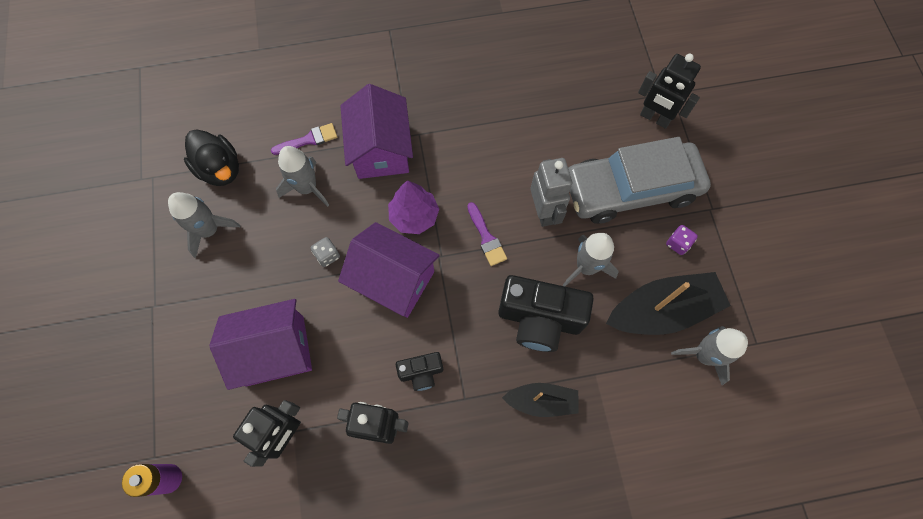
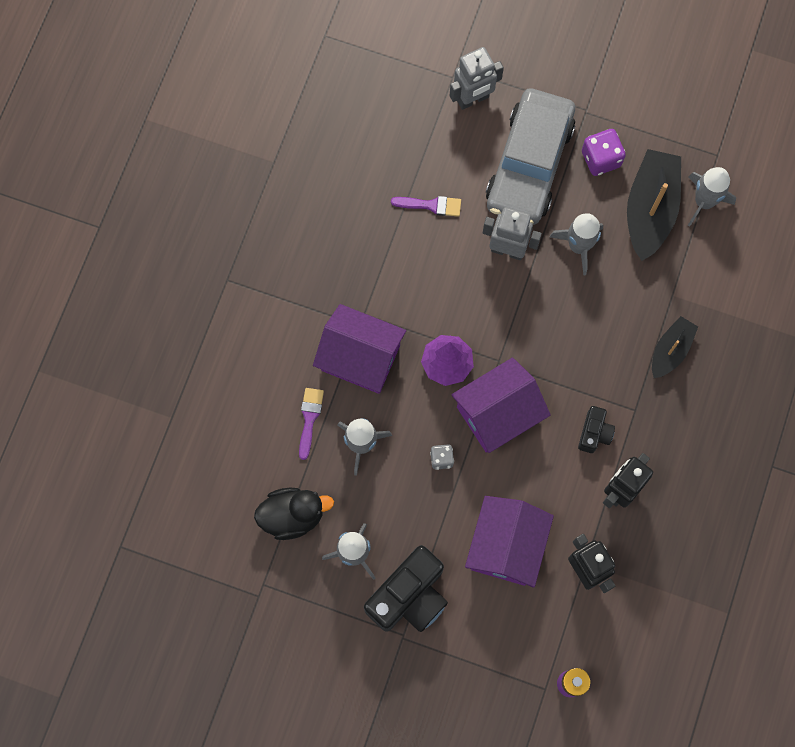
camera: 60 degrees left, 5 degrees up
(486, 237) = (504, 313): purple brush -> purple brush (431, 205)
(539, 319) = (602, 312): black camera -> black camera (409, 596)
(655, 118) = (473, 99): black robot -> grey robot
(678, 243) = (601, 159): purple dice -> purple dice, size x1.66

